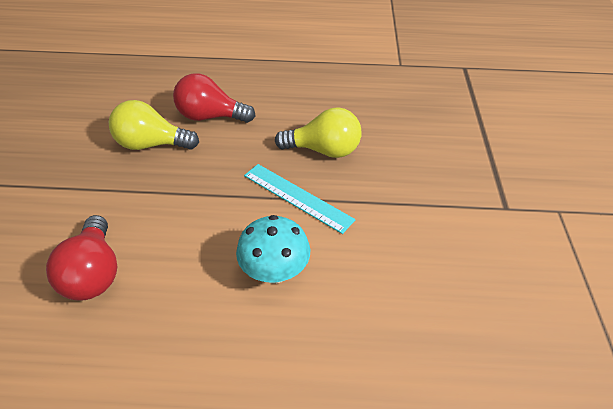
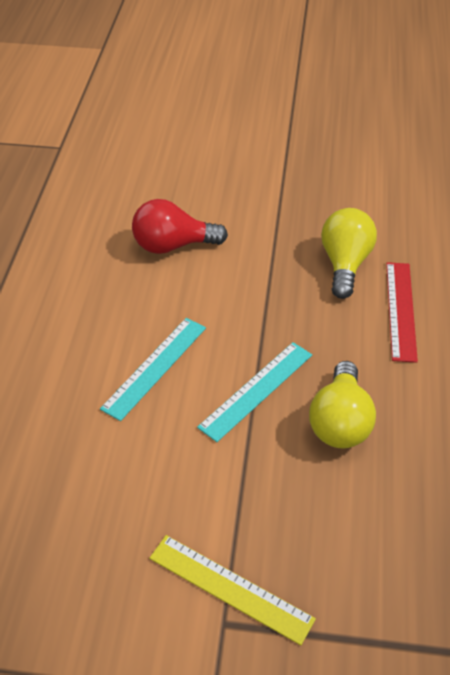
camera: 95 degrees right, 0 degrees up
(210, 116) = (400, 310): red light bulb -> red ruler
(274, 272) = (155, 367): turquoise mushroom -> turquoise ruler
(479, 205) = (230, 588): none -> yellow ruler

